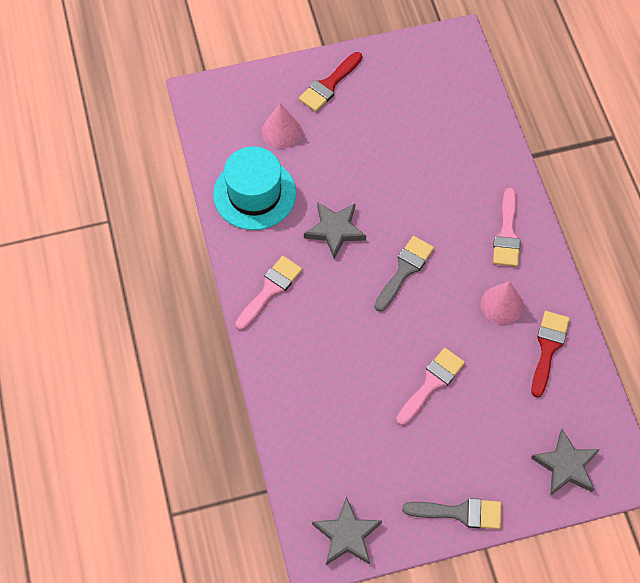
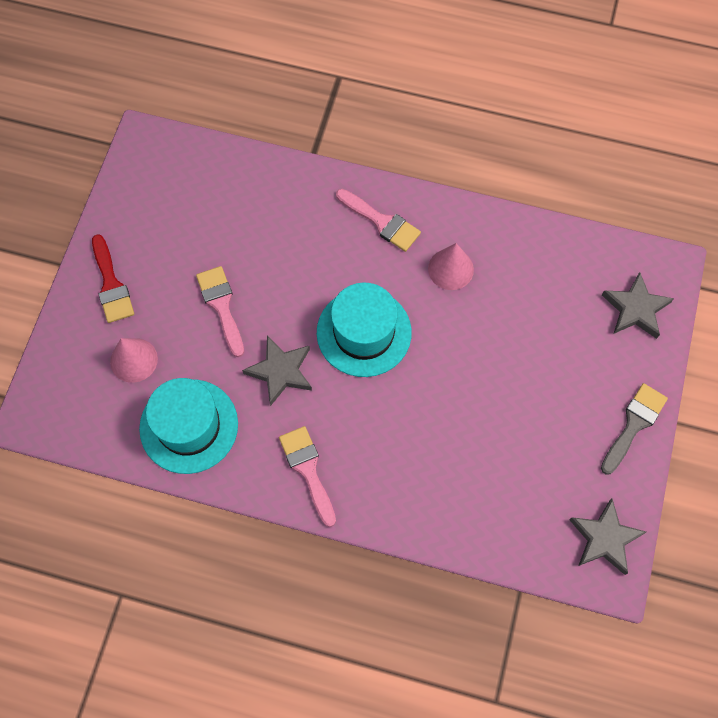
camera: 60 degrees left, 5 degrees up
(404, 270) = (364, 332): grey brush -> turquoise hat
(431, 383) = (494, 376): pink brush -> pink brush (221, 306)
(548, 348) = (516, 256): red brush -> none

